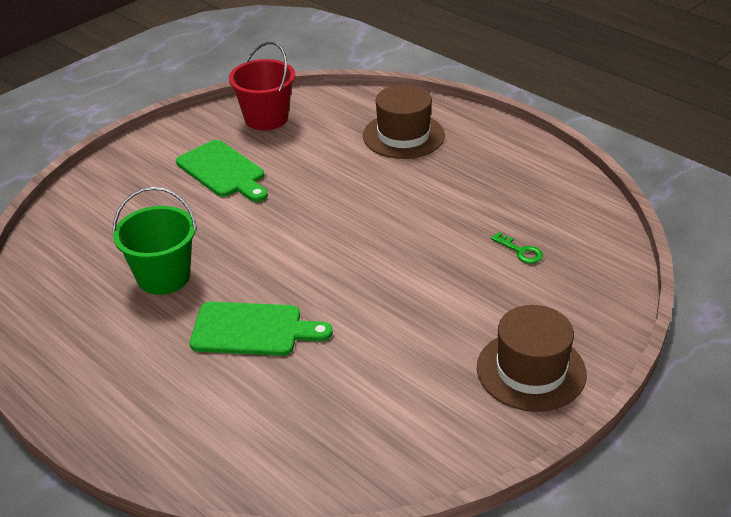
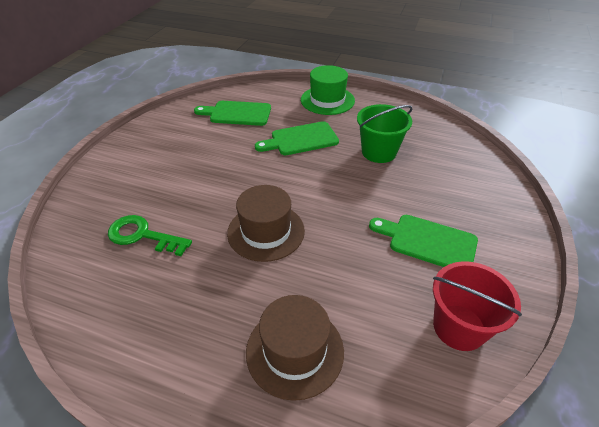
camera: 155 degrees right, 5 degrees up
(138, 404) = (327, 100): none -> green hat
(322, 421) = (237, 113): none -> green cutting board
(520, 251) = (142, 235): green key -> green key, size x1.86
(531, 370) = (131, 158): brown hat -> brown hat (266, 231)

